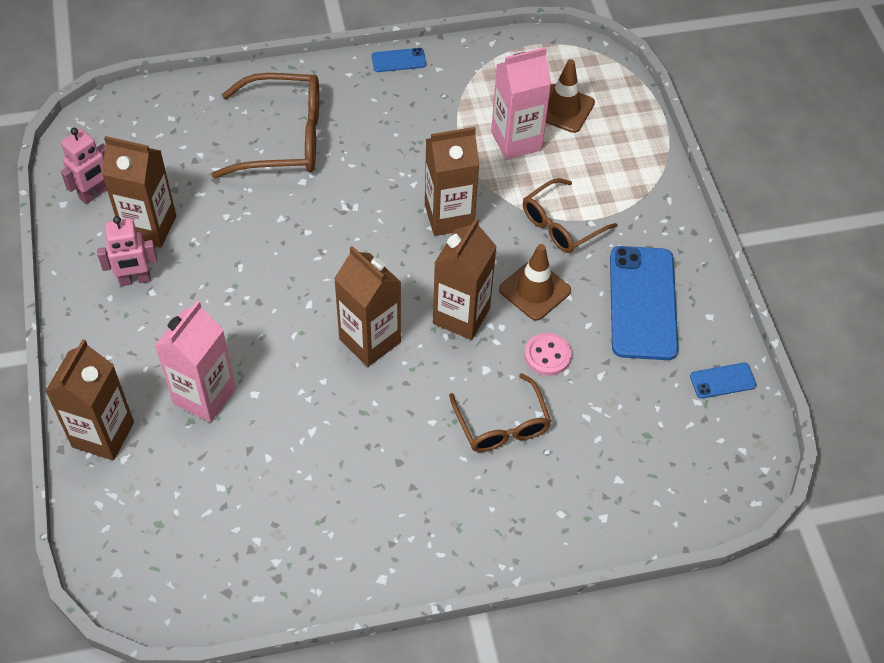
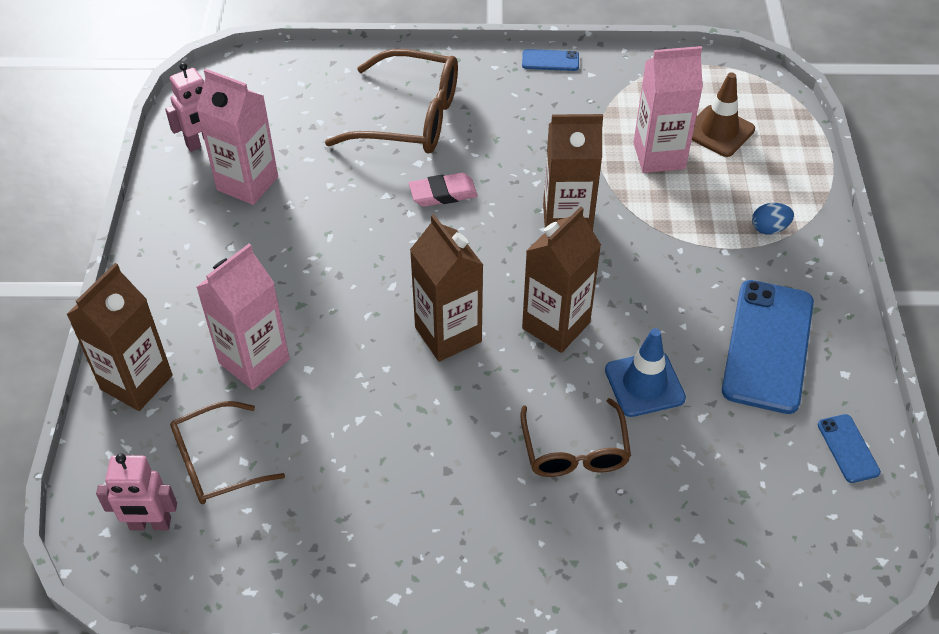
camera: 15 degrees right, 5 degrees down
(135, 280) = (217, 232): pink robot -> pink robot (150, 524)
(149, 227) = (247, 183): brown carton -> pink carton
(332, 208) = (443, 193): none -> pink eraser
(534, 290) = (645, 312): brown traffic cone -> none
(547, 355) = (644, 384): pink button -> blue traffic cone
(561, 225) = (690, 248): brown glasses -> brown glasses (216, 463)
(624, 195) = (769, 228): none -> blue egg
(722, 381) = (848, 448): blue phone -> blue phone turned 75 degrees clockwise

